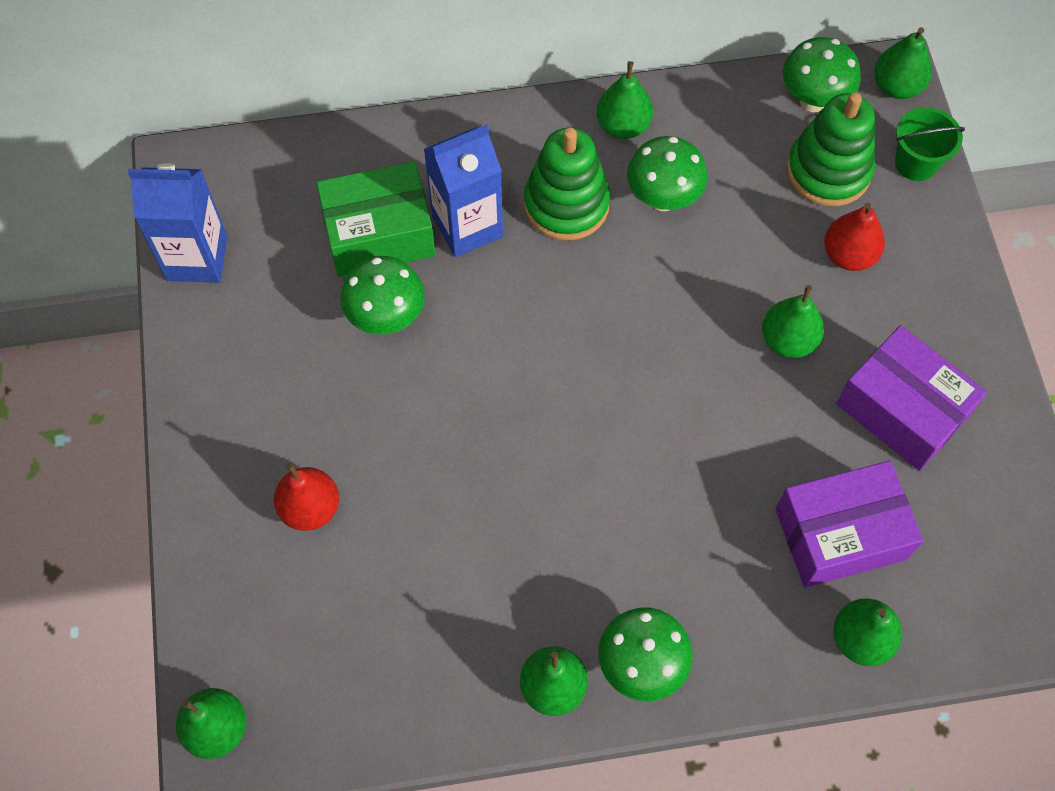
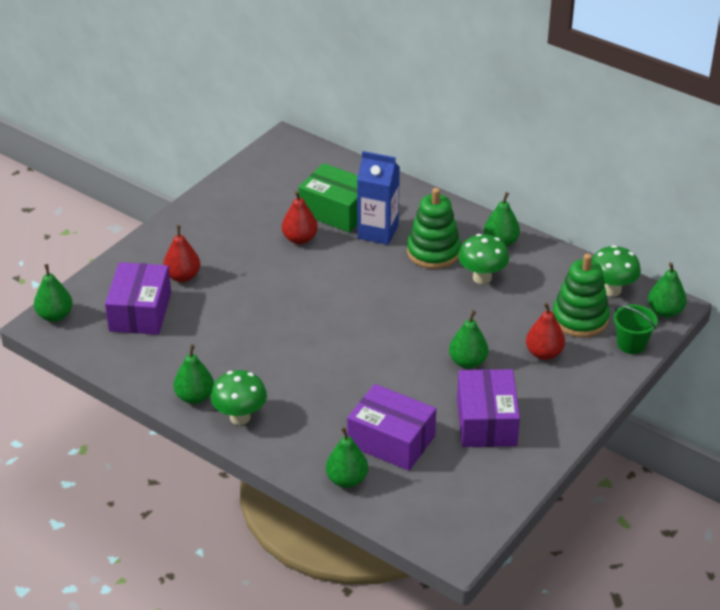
camera: 45 degrees right, 25 degrees down
(197, 258) = (251, 172): blue carton -> none
(324, 616) = (140, 312): none -> purple box
(386, 317) = (300, 239): green mushroom -> red pear

